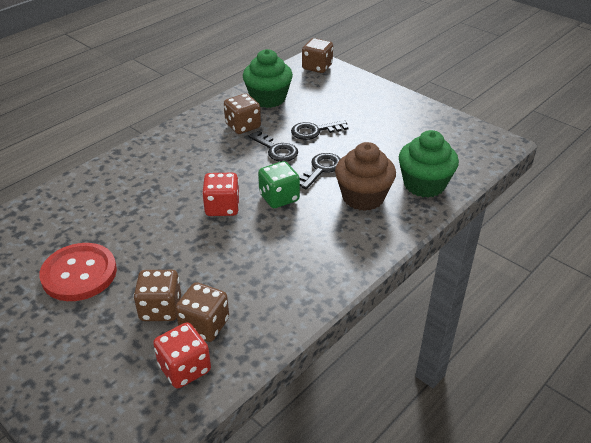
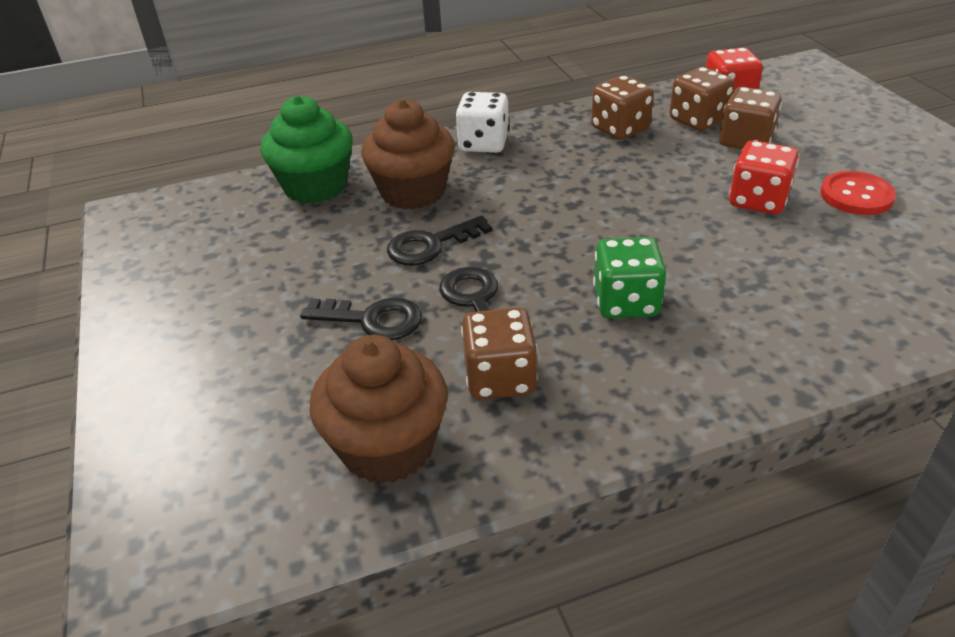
camera: 150 degrees left, 0 degrees up
(79, 274) = (856, 195): red button -> red button, size x0.66
(222, 207) = (624, 228): red dice -> red dice (758, 200)
(268, 98) = (387, 446): green cupcake -> brown cupcake
(279, 198) = (530, 220): green dice -> green dice (626, 302)
(317, 67) = (164, 529): brown dice -> brown dice (620, 129)
(354, 249) = (483, 144): none -> white dice

